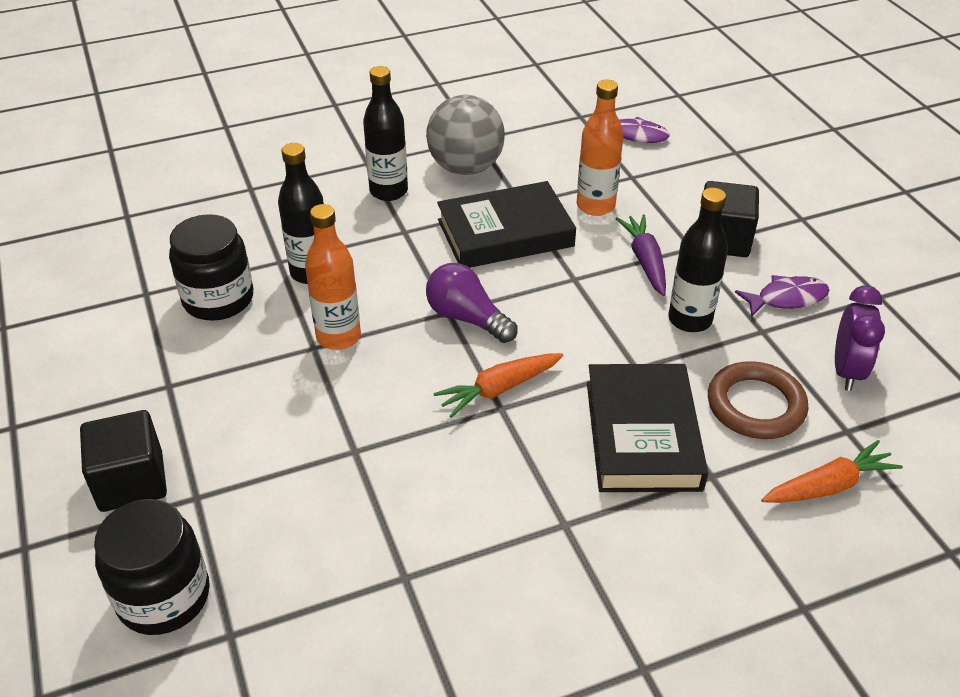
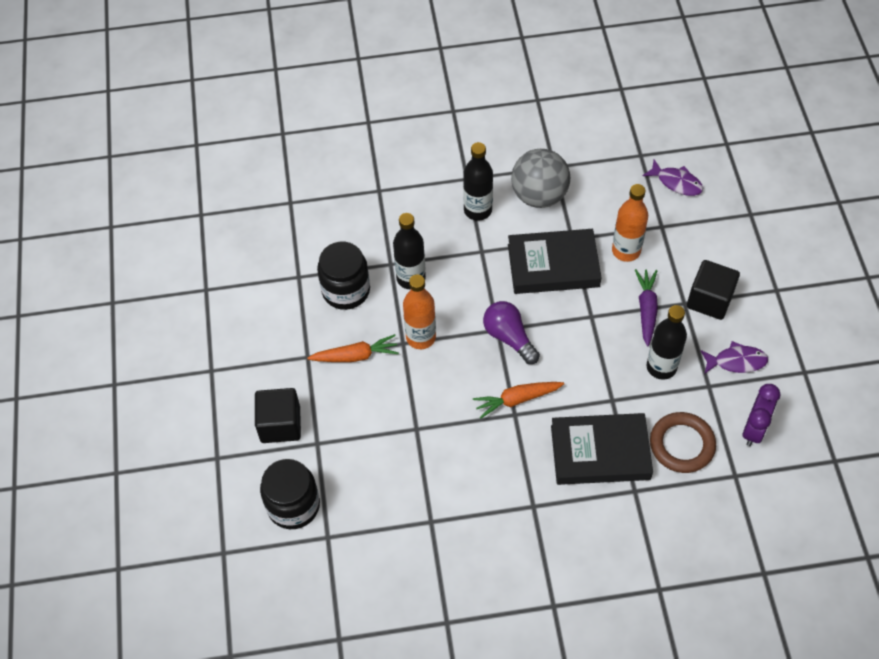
camera: 15 degrees right, 15 degrees up
(642, 435) = (600, 452): black book -> black book turned 75 degrees clockwise
(828, 486) = (706, 512): orange carrot -> orange carrot (355, 356)

